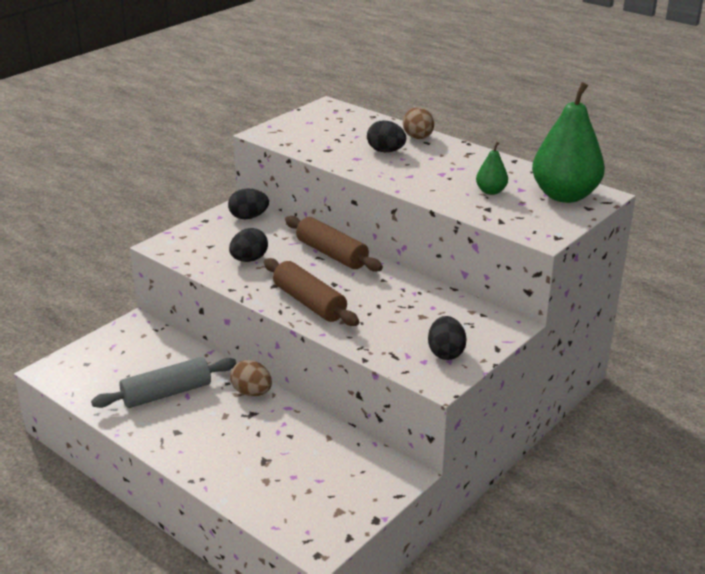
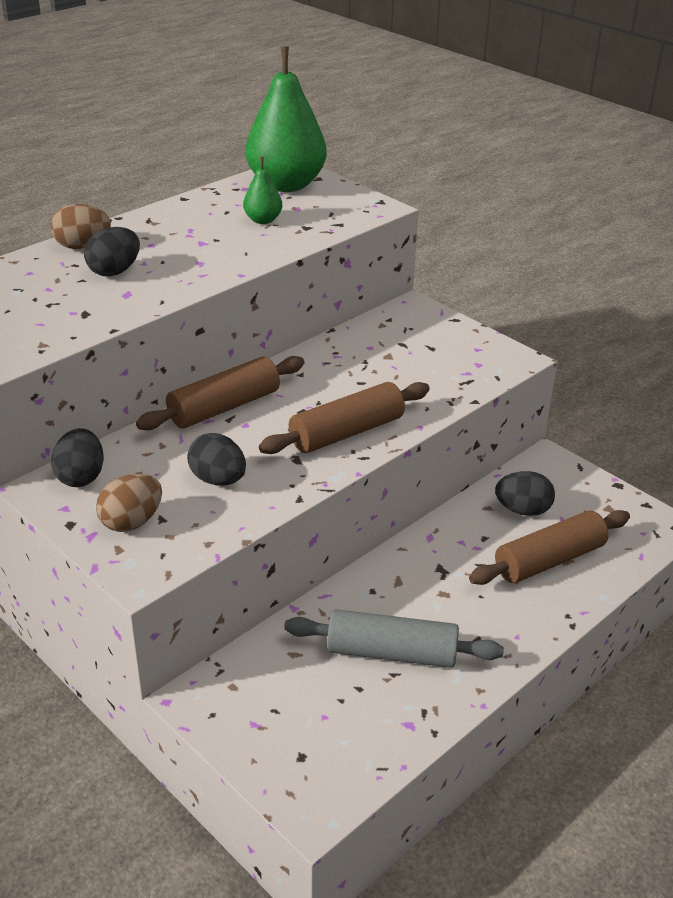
camera: 85 degrees left, 5 degrees up
(167, 393) = (391, 652): grey rolling pin -> grey rolling pin turned 60 degrees counterclockwise
(252, 392) = (396, 567): brown egg -> brown egg (132, 522)
(265, 470) = (549, 560): none -> brown rolling pin
(445, 353) = (463, 349): black egg -> black egg (522, 510)

